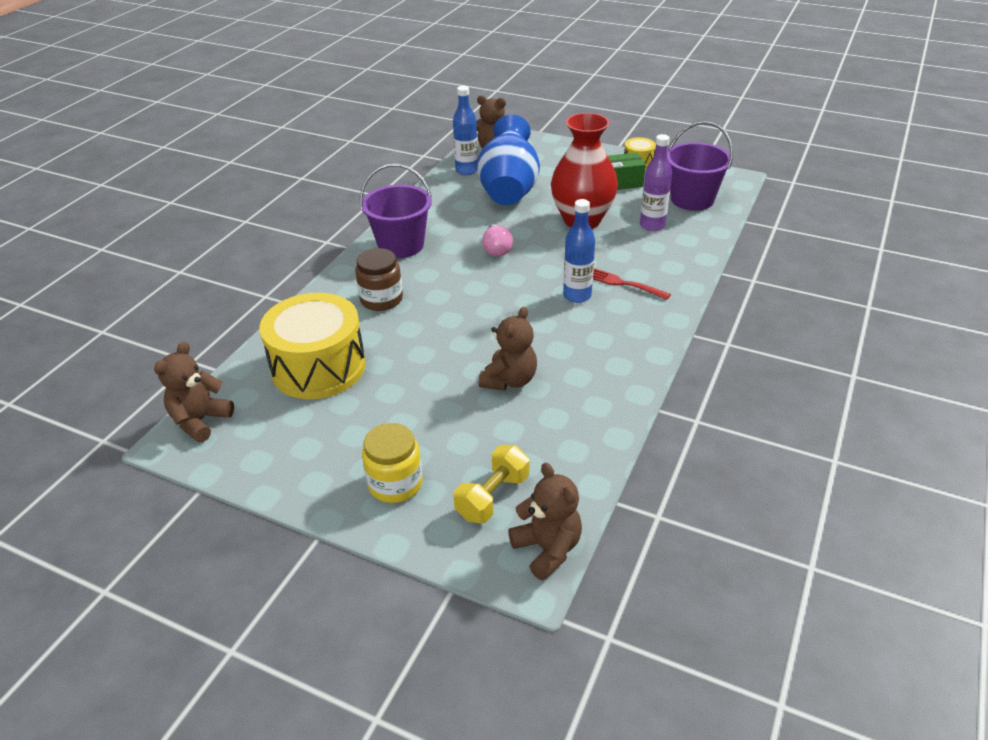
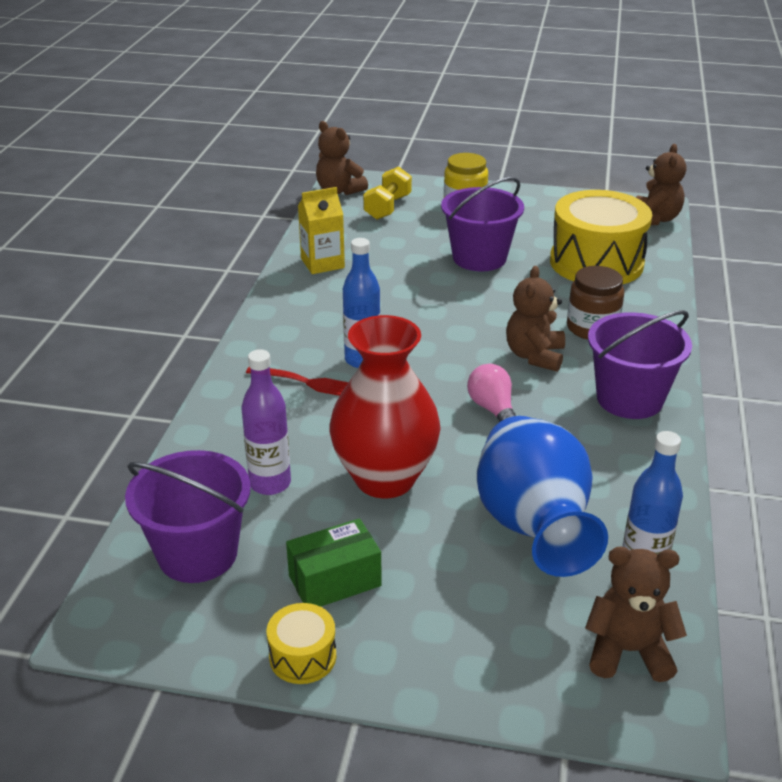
camera: 165 degrees right, 5 degrees down
(427, 391) = (479, 258): none -> purple bucket
(509, 380) = (407, 273): brown teddy bear -> brown teddy bear (534, 356)
(592, 408) = (322, 263): none -> yellow carton

